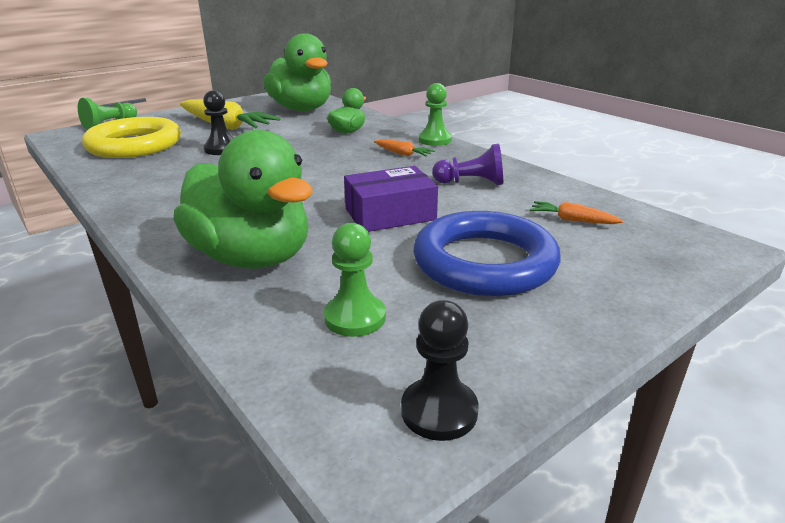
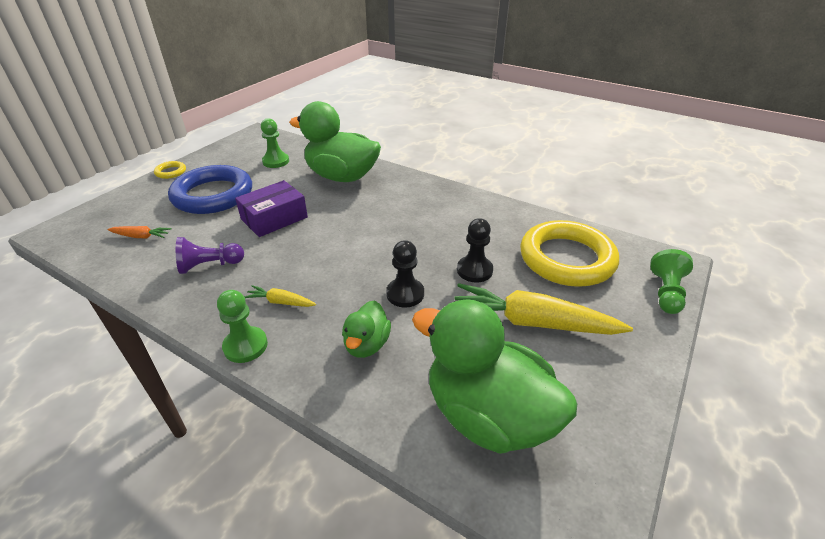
camera: 160 degrees right, 10 degrees up
(402, 154) = (281, 302): orange carrot -> yellow carrot
(439, 411) = (238, 143): black pawn -> black pawn (405, 294)
(595, 333) = (171, 172): none -> yellow ring

